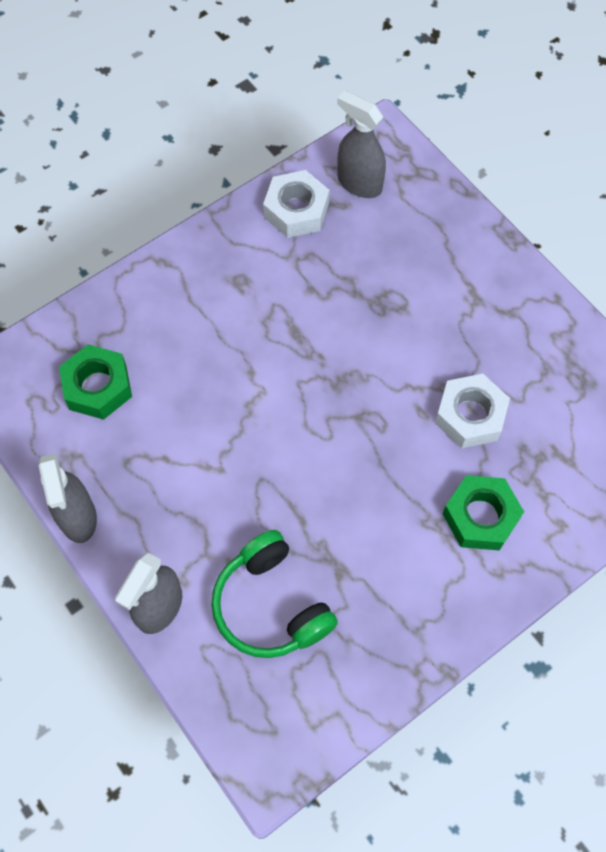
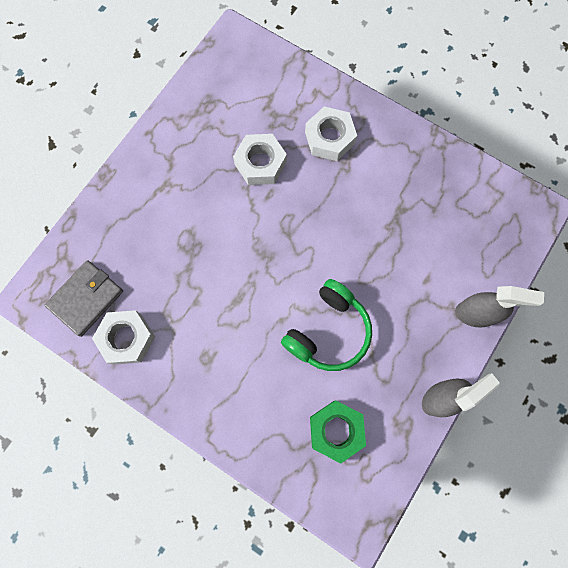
camera: 110 degrees left, 10 degrees up
(271, 605) = (442, 244): green headphones -> green headphones (328, 331)
(359, 183) = (86, 298): grey spray bottle -> grey wallet
(480, 516) = (329, 138): green nut -> white nut

